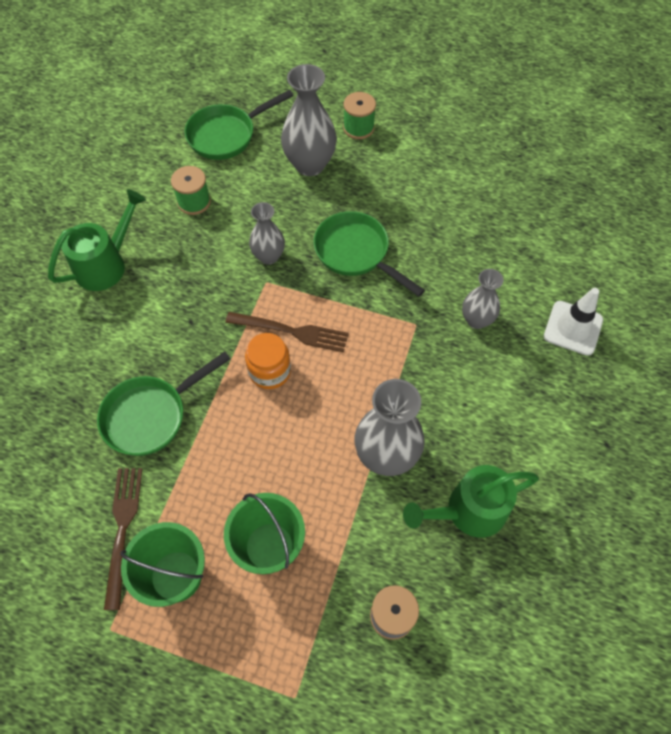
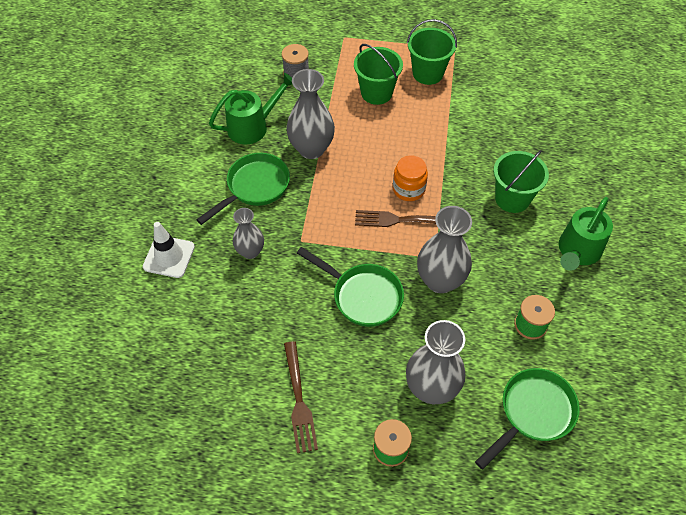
camera: 170 degrees right, 5 degrees down
(122, 530) = (470, 89): brown fork -> brown fork (299, 400)
(146, 338) = (512, 198): none -> green bucket
(151, 415) = (483, 149): green pan -> green pan (254, 187)
(269, 256) = (440, 280): grey vase -> grey vase, size x1.66

